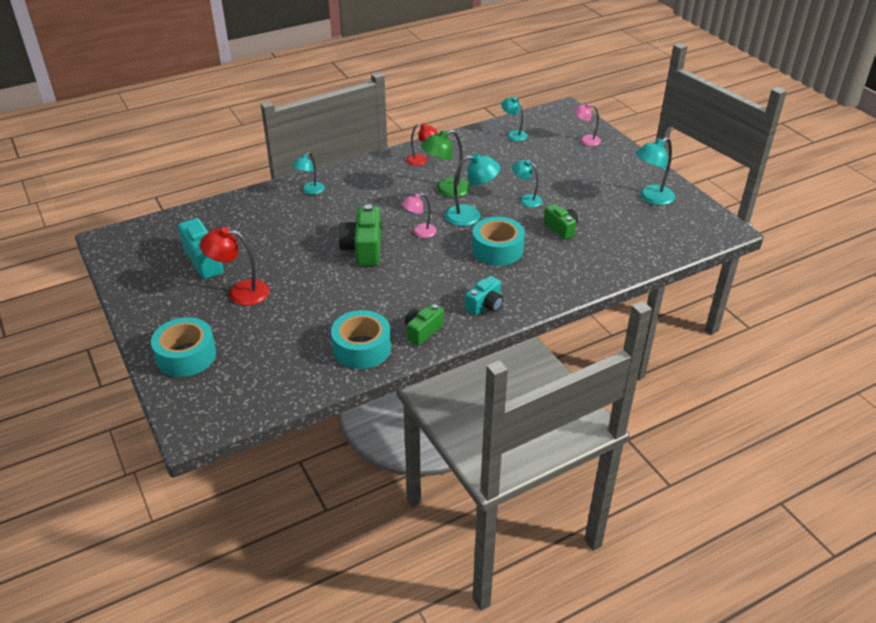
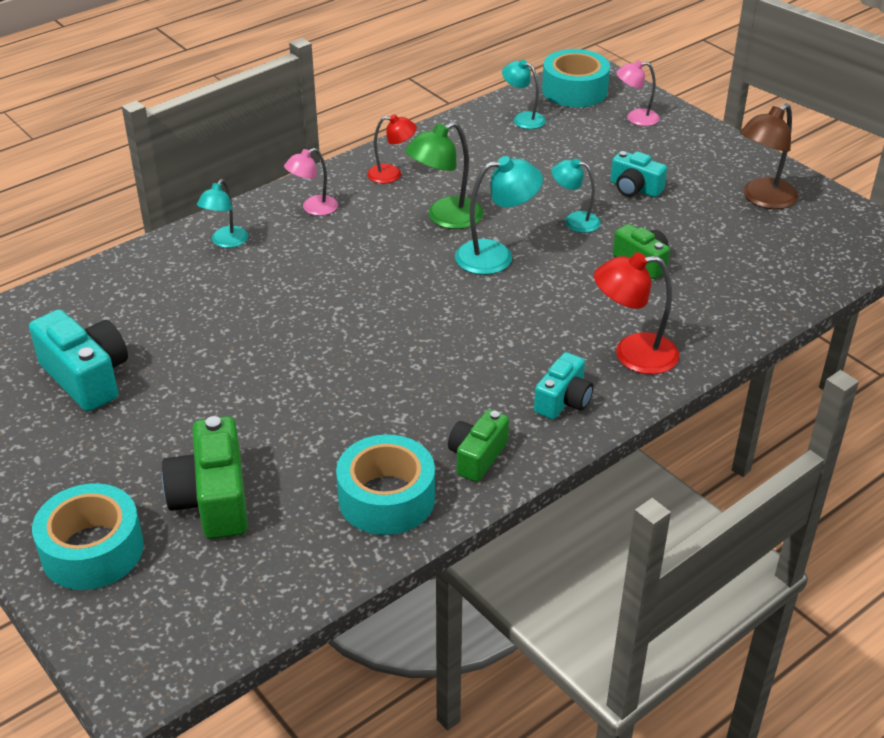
camera: 10 degrees left, 0 degrees up
(240, 292) = (156, 427): red lamp -> red lamp (632, 355)
(363, 249) = (340, 329): green camera -> green camera (213, 499)
(419, 232) = (423, 292): pink lamp -> pink lamp (313, 208)
(497, 249) = (555, 307): turquoise tape -> turquoise tape (574, 90)
(570, 183) = (634, 188): none -> turquoise camera
(651, 198) = (762, 199): turquoise lamp -> brown lamp

